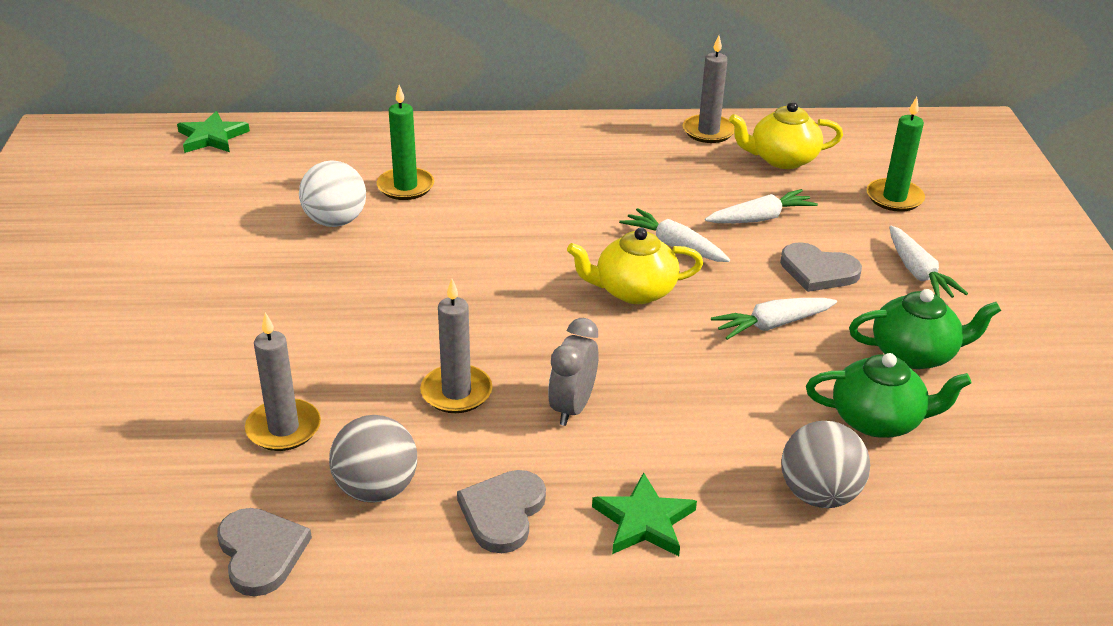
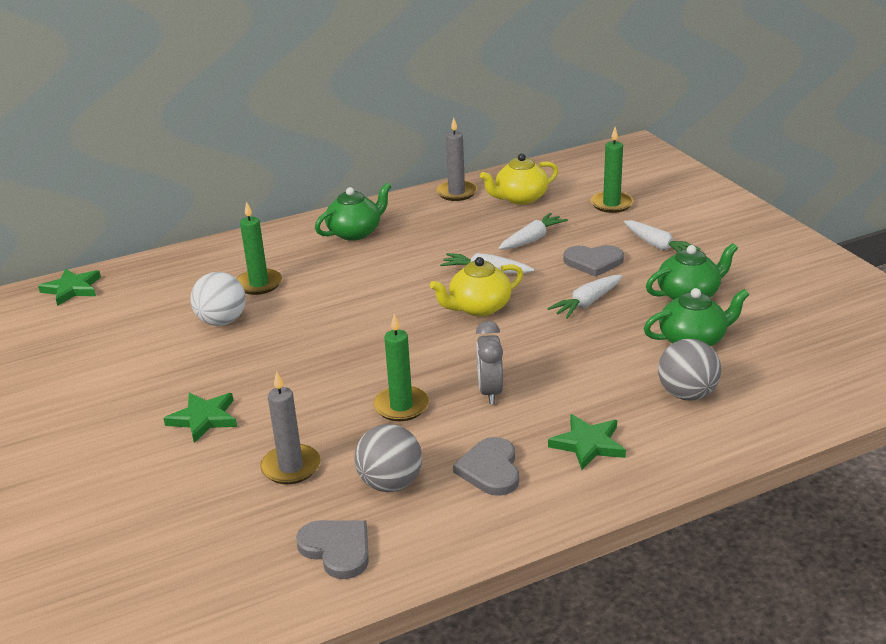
camera: 20 degrees left, 5 degrees down
(235, 335) = (204, 418): none -> green star
(456, 392) = (401, 406): grey candle -> green candle
(555, 151) = (355, 232): none -> green teapot

